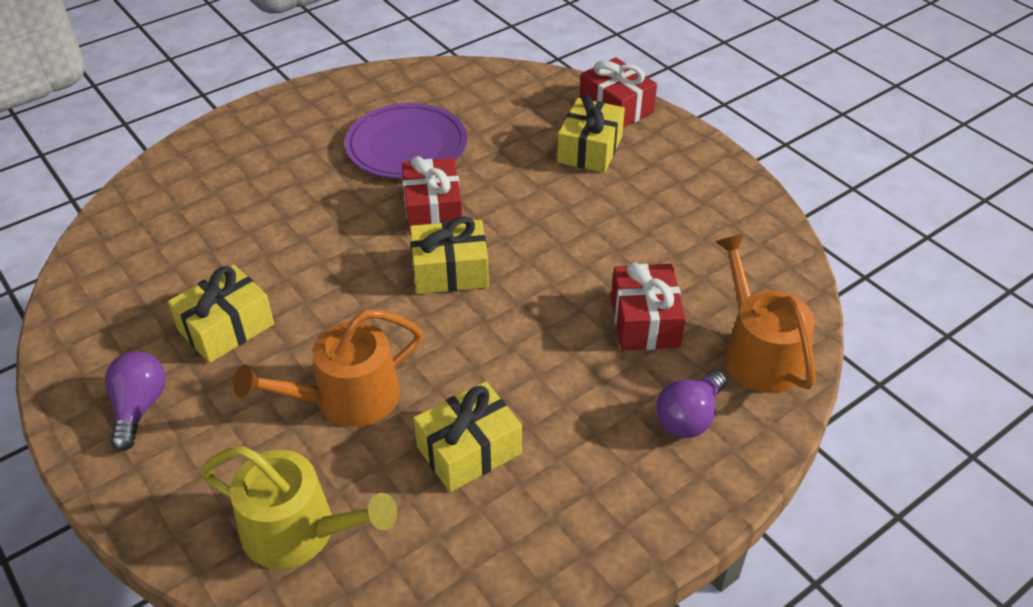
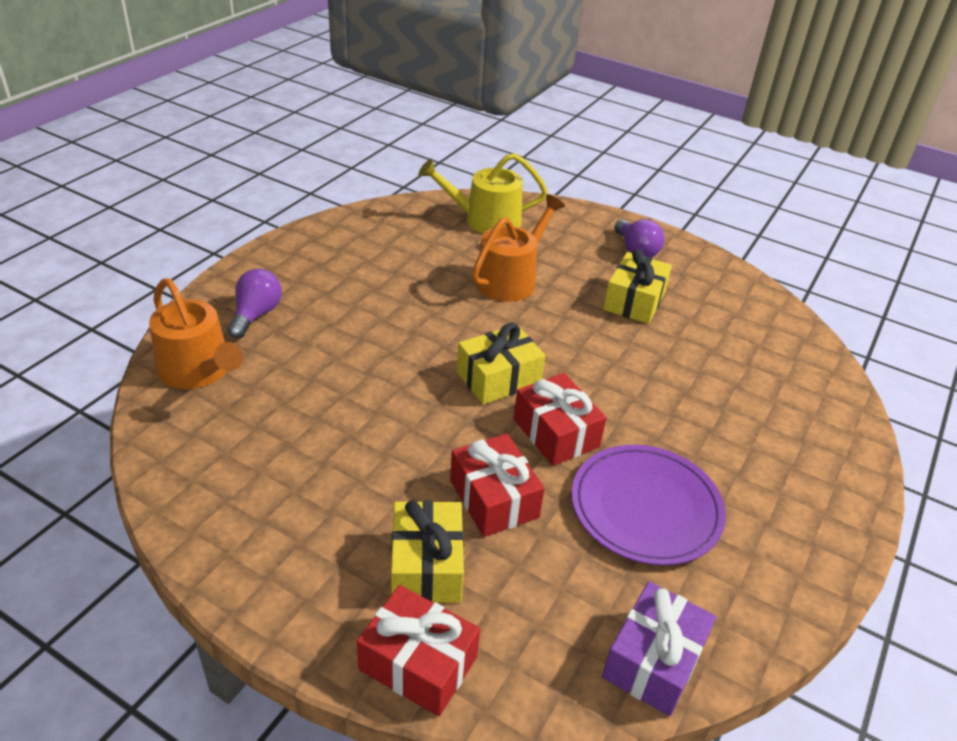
camera: 155 degrees right, 5 degrees down
(469, 450) = (409, 269): yellow gift -> none
(474, 79) = (653, 660): none -> purple gift
(645, 321) = (305, 374): red gift -> red gift (493, 499)

